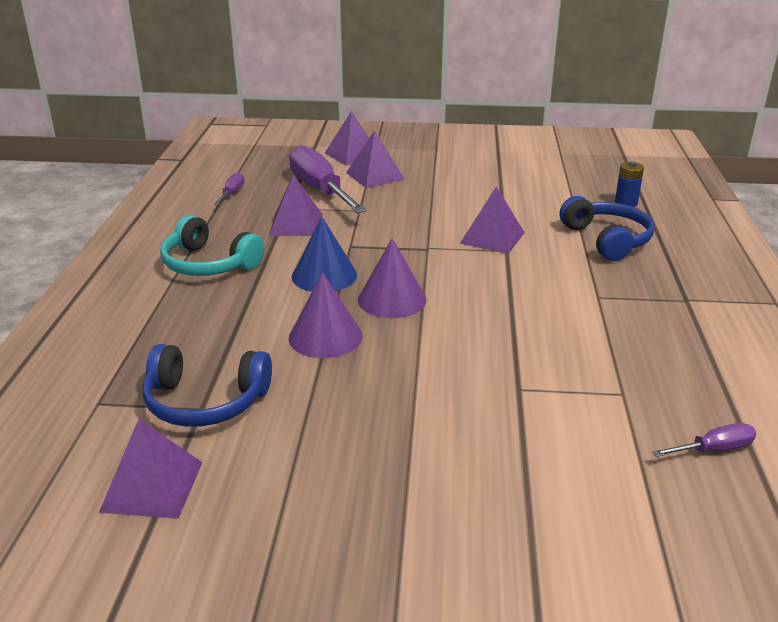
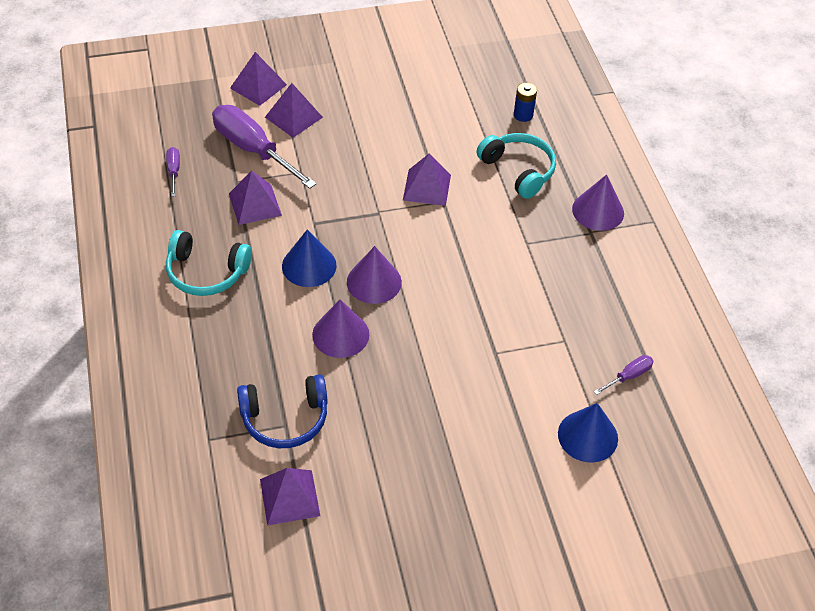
camera: 20 degrees left, 20 degrees up
(607, 240) = (518, 170): blue headphones -> turquoise headphones
(630, 509) = (587, 436): none -> blue cone
(700, 283) = (598, 211): none -> purple cone

